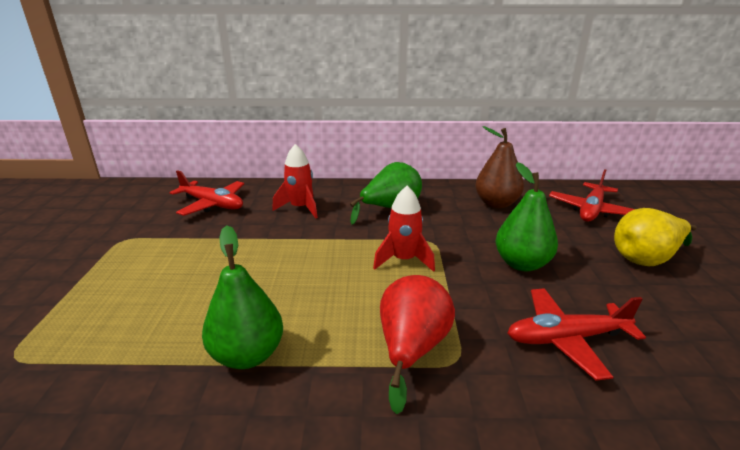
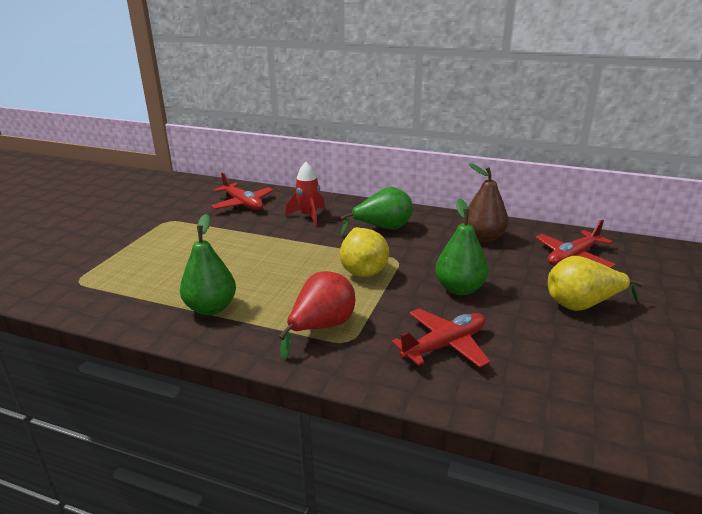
camera: 20 degrees right, 0 degrees up
(403, 260) = (362, 269): red rocket -> yellow pear
(566, 339) = (444, 345): red plane -> red plane turned 135 degrees clockwise

